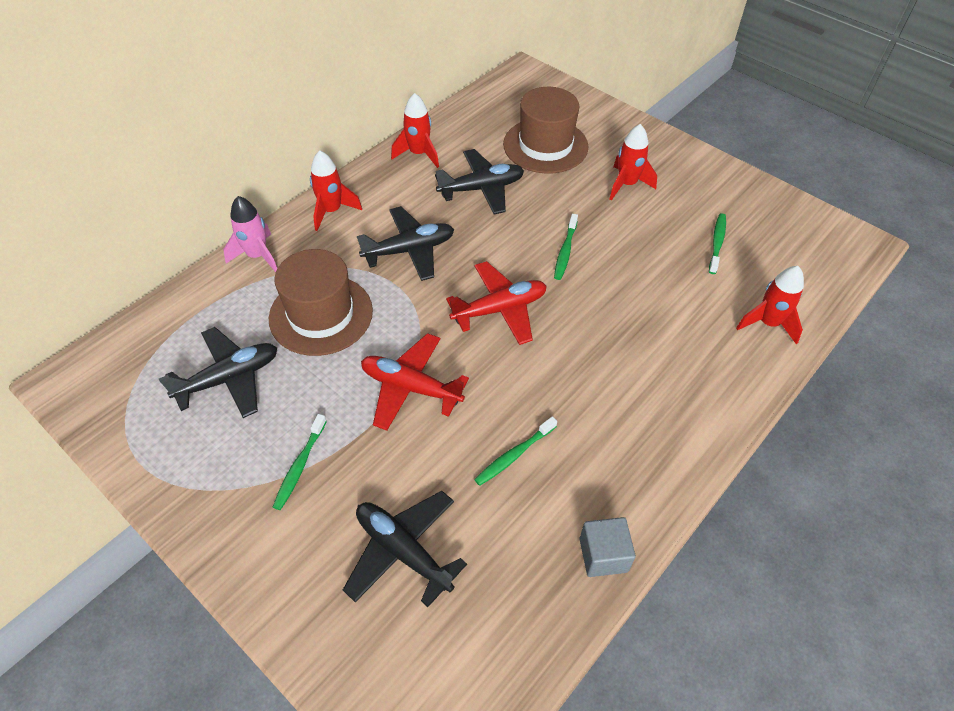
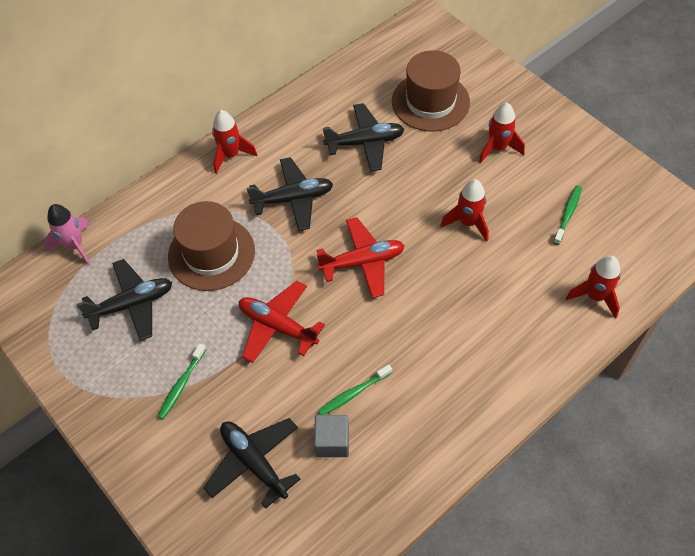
camera: 10 degrees right, 5 degrees up
(257, 256) = (164, 194): pink rocket -> pink rocket (75, 246)
(418, 154) = (314, 102): red rocket -> red rocket (467, 222)
(565, 251) = (429, 211): green toothbrush -> none
(603, 555) = (410, 483): grey cube -> grey cube (332, 442)

